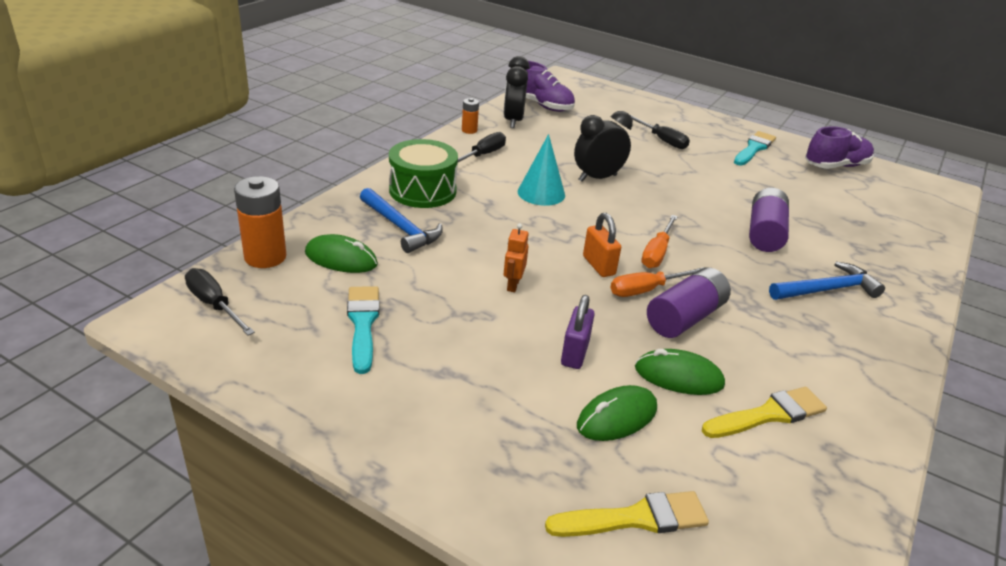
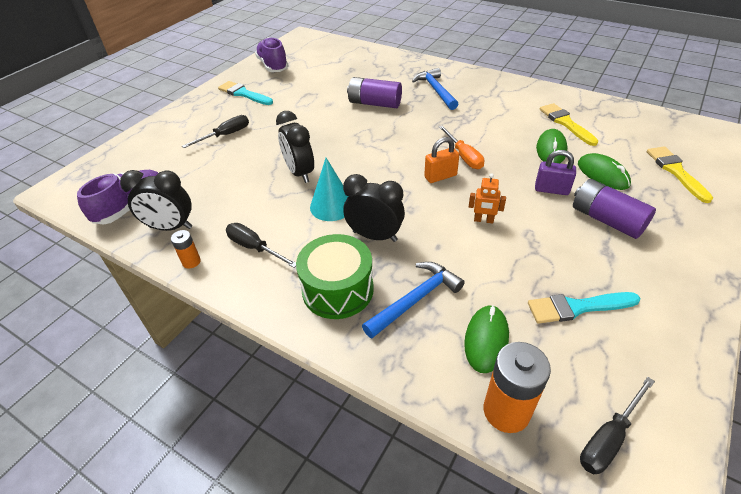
camera: 85 degrees left, 10 degrees up
(492, 213) = (374, 236): none -> black clock
(657, 253) = (414, 149): orange screwdriver -> none
(685, 318) = (489, 143): purple battery -> purple battery (606, 220)

